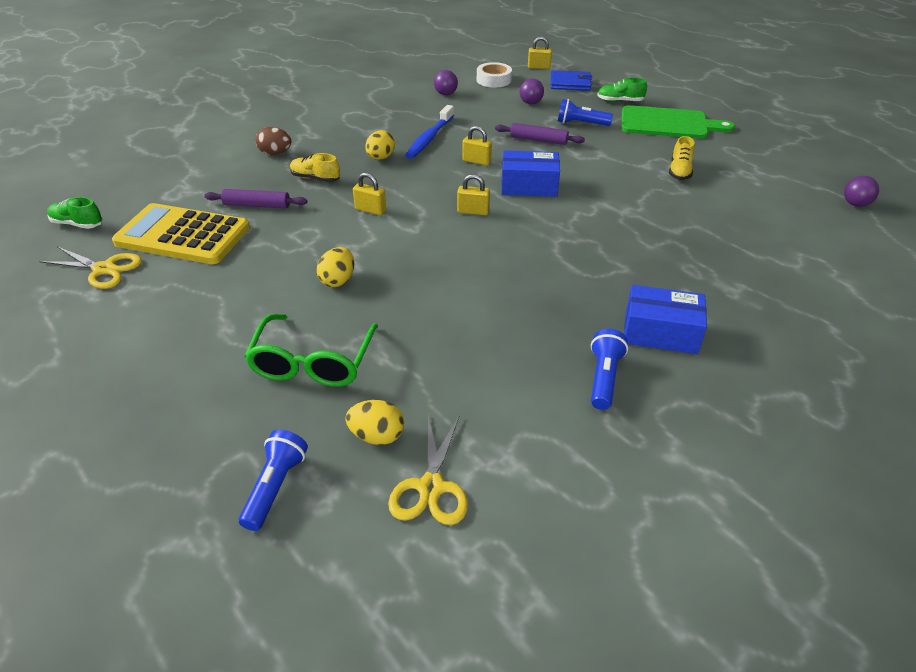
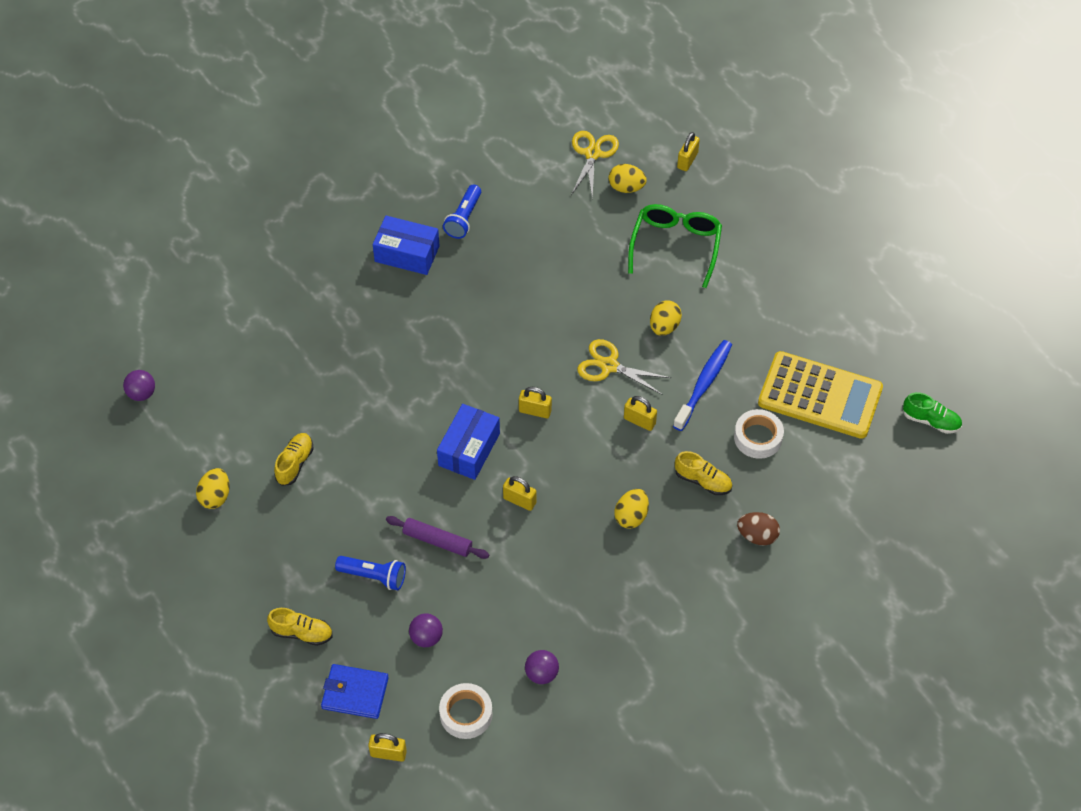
camera: 175 degrees left, 15 degrees up
(104, 269) = (876, 355): yellow scissors -> yellow scissors (609, 366)
(257, 205) = (758, 437): purple rolling pin -> white tape
(275, 487) = (687, 160): blue flashlight -> yellow padlock
(429, 138) = (571, 555): blue toothbrush -> blue toothbrush (704, 384)
(529, 186) = (469, 449): blue box -> blue box turned 75 degrees counterclockwise
(620, 101) = (302, 633): green shoe -> yellow shoe
(668, 124) = (261, 567): green cutting board -> none
(732, 152) = (215, 496): none -> yellow egg

